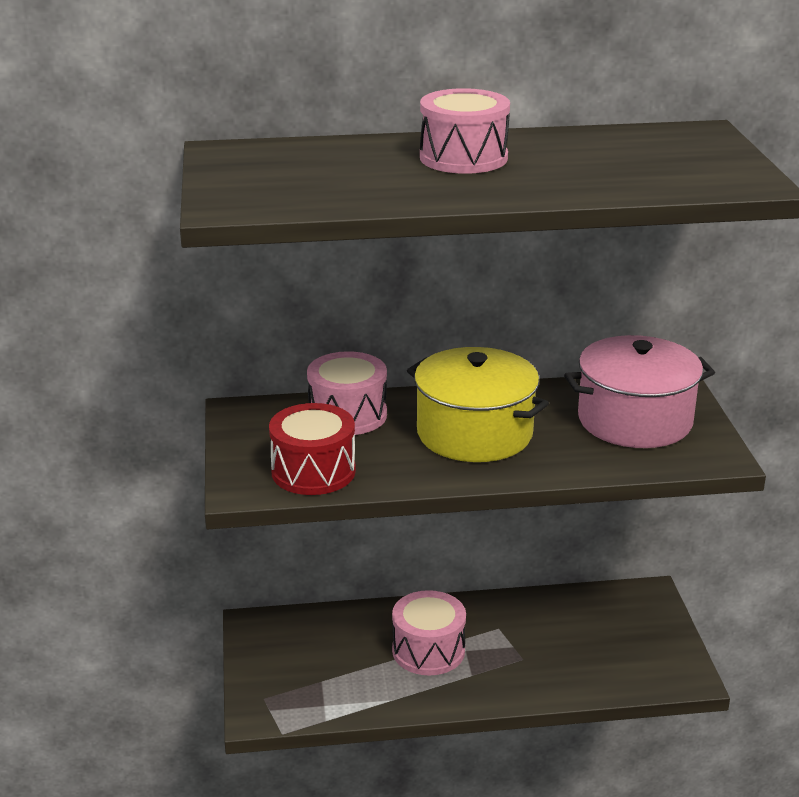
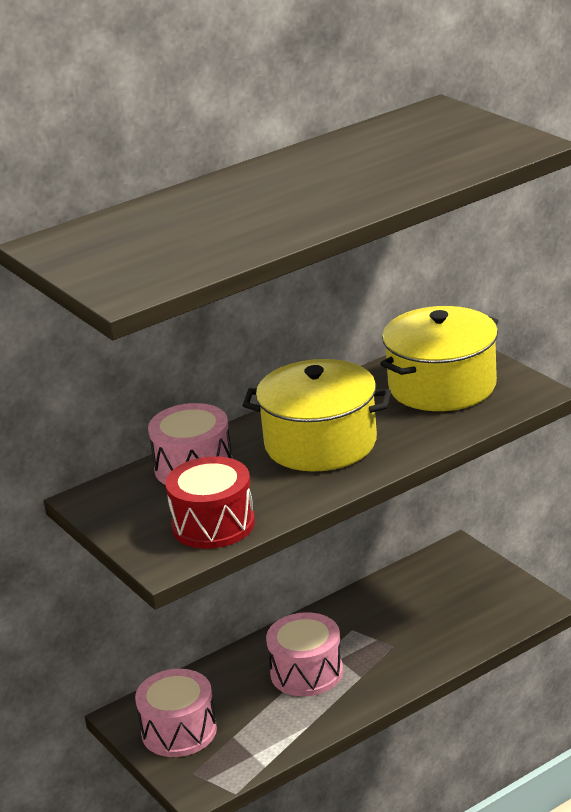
camera: 25 degrees left, 0 degrees up
(463, 158) = (271, 189): pink drum -> pink drum (179, 731)
(635, 420) = (442, 386): pink pot -> yellow pot

